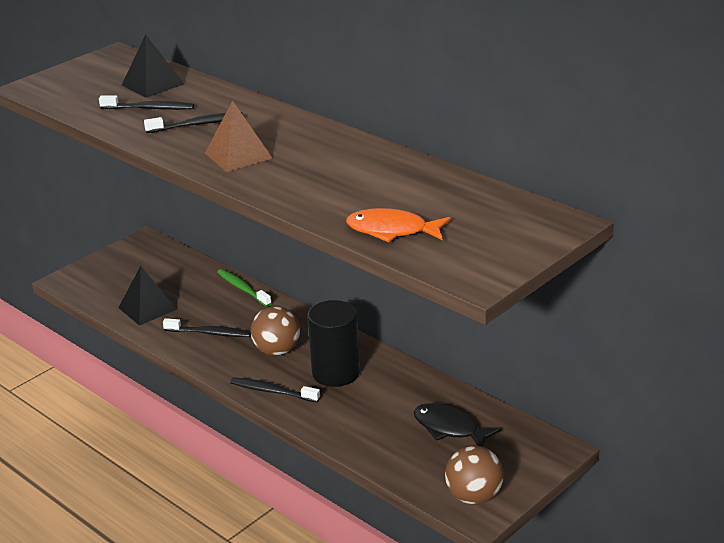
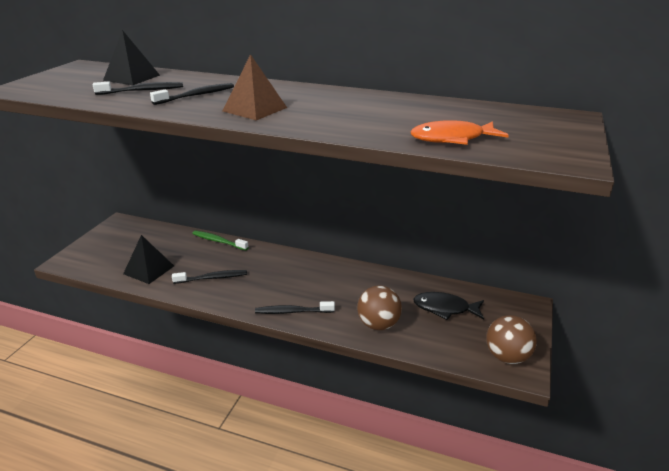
camera: 25 degrees left, 0 degrees up
(277, 351) = (275, 280): brown ball -> brown ball (378, 324)
(336, 373) = (331, 286): black cylinder -> none

